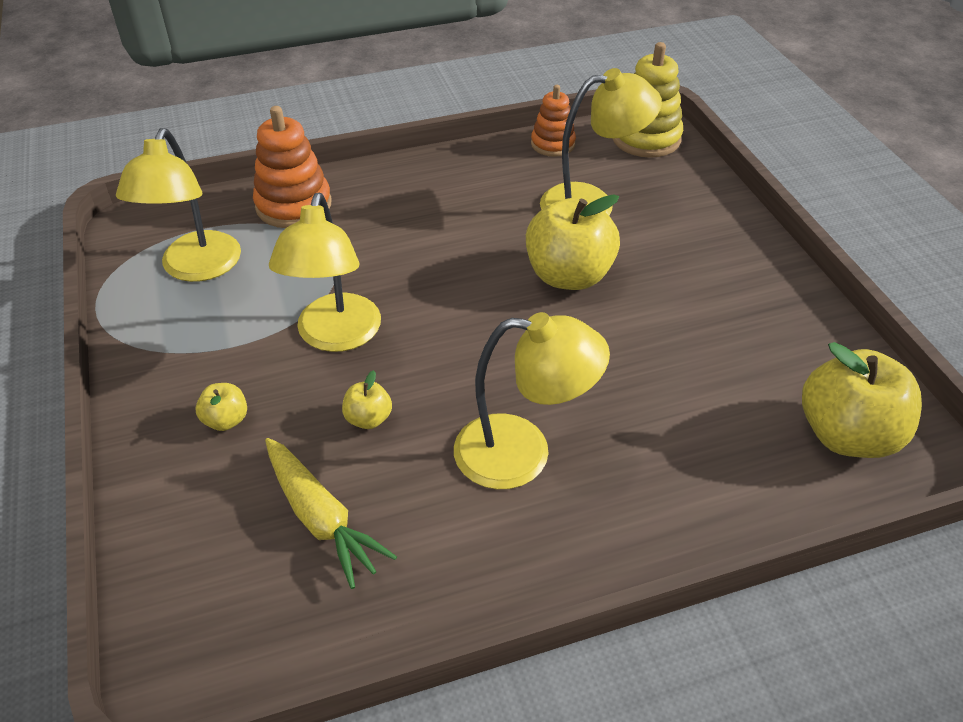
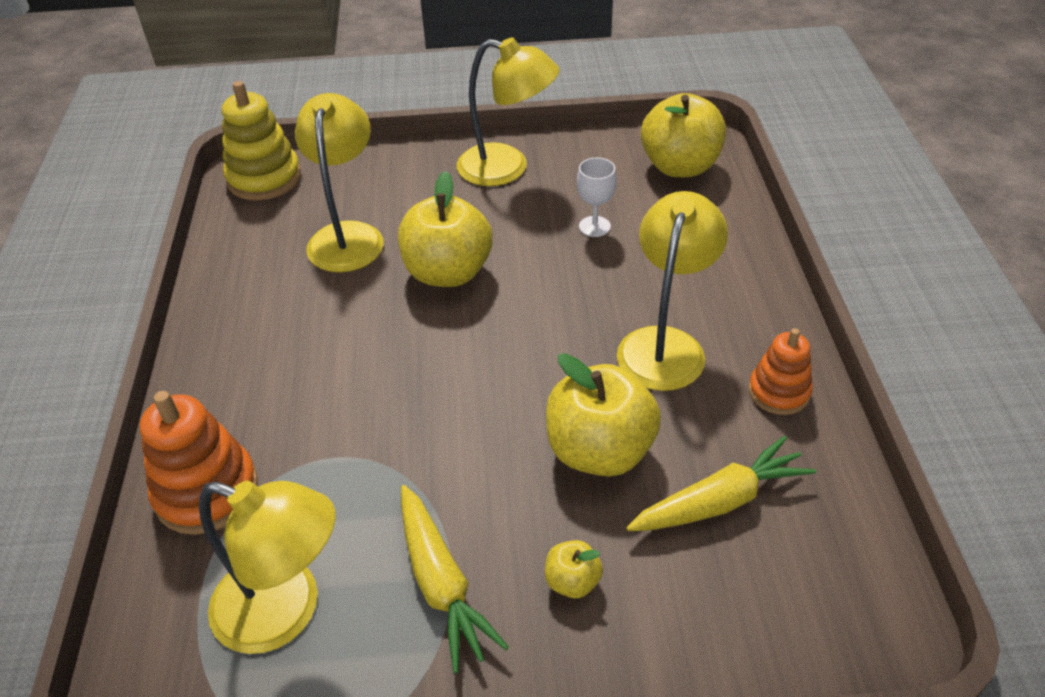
camera: 75 degrees left, 0 degrees up
(222, 342) = (441, 582): none -> yellow carrot
(335, 336) = (470, 467): yellow lamp -> yellow lamp (507, 168)
(368, 419) = (599, 450): yellow apple -> yellow apple, size x2.18
(553, 144) = (230, 243): orange stacking toy -> orange stacking toy (778, 392)
(688, 371) = (594, 226): none -> white goblet

